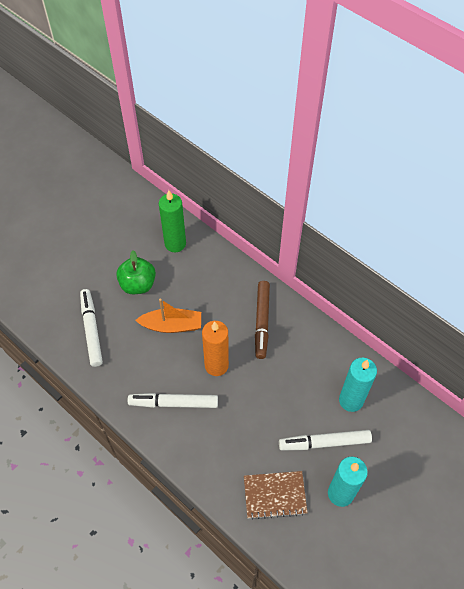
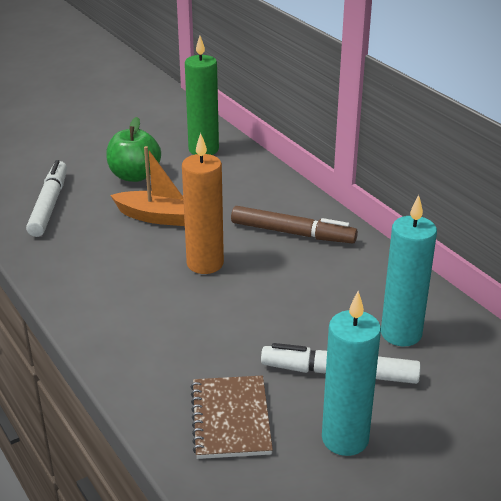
camera: 15 degrees right, 25 degrees down
(174, 403) = (123, 290): white marker -> none
(262, 321) = (292, 233): brown marker -> brown marker turned 90 degrees counterclockwise
(274, 495) = (231, 419): brown notebook -> brown notebook turned 75 degrees clockwise

